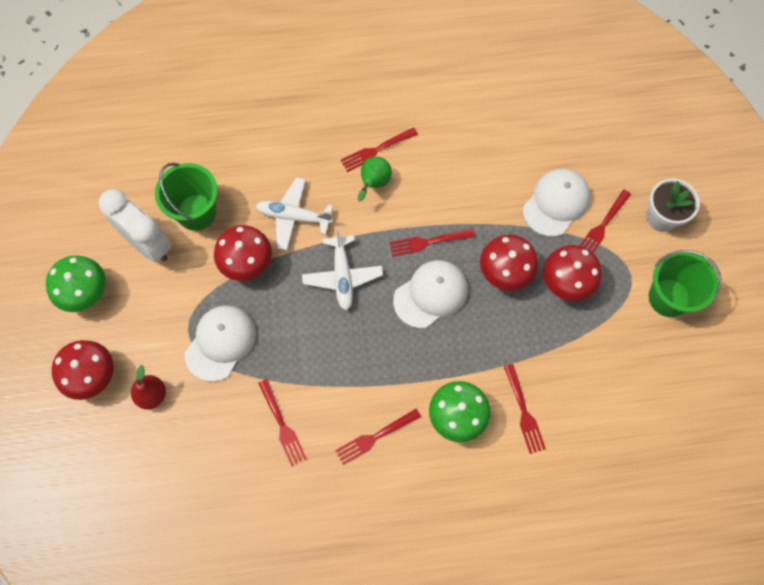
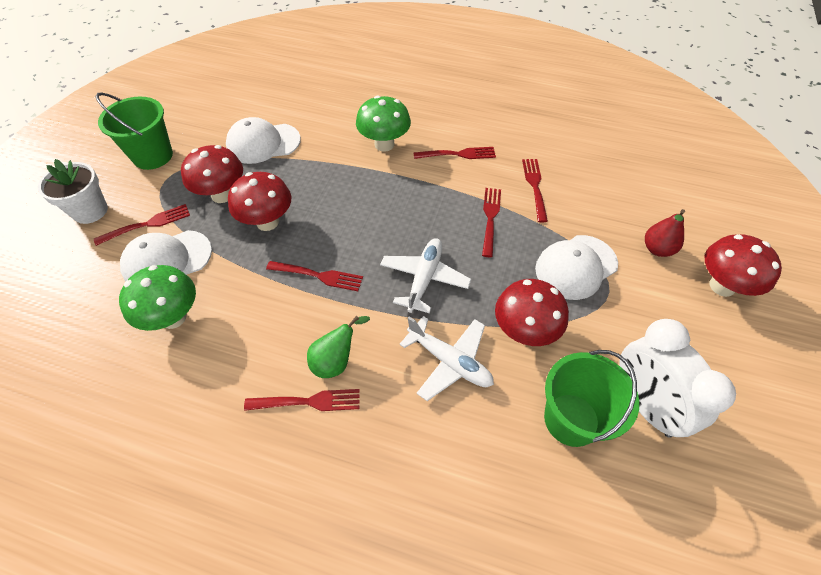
camera: 155 degrees left, 15 degrees down
(86, 293) = (731, 374): green mushroom -> green mushroom (173, 317)
(430, 294) = (347, 231): white cap -> white cap (263, 143)
(523, 411) = (330, 131): red fork -> red fork (490, 219)

